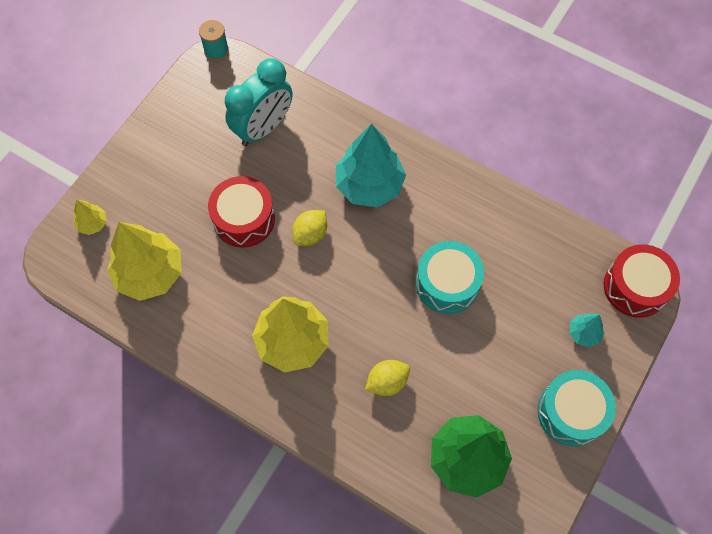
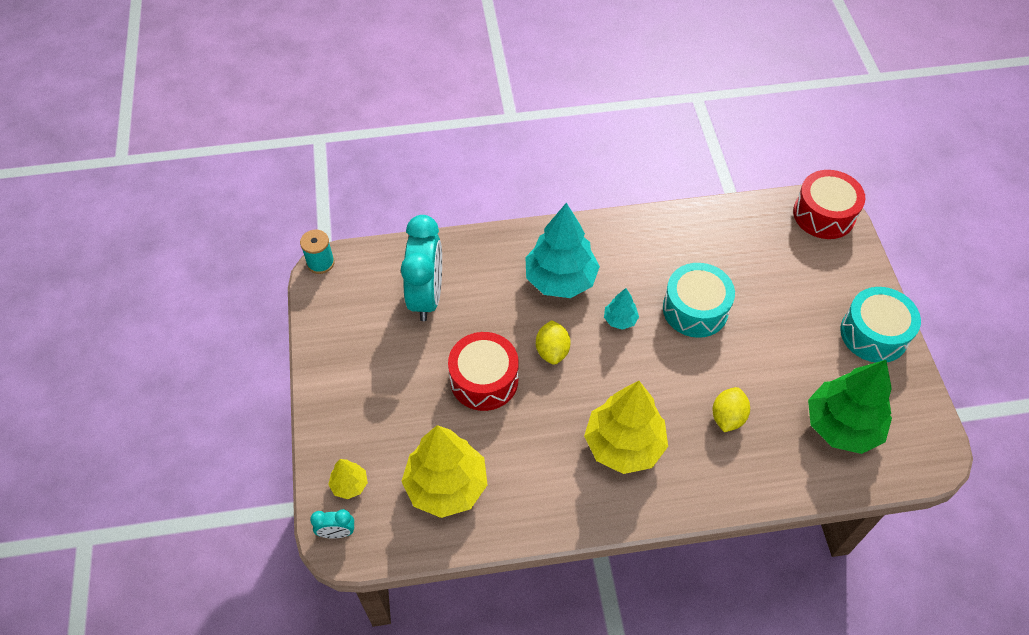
camera: 40 degrees left, 10 degrees down
(57, 249) = (337, 533): none -> turquoise clock
(583, 333) = (824, 272): turquoise tree -> turquoise tree (620, 320)

